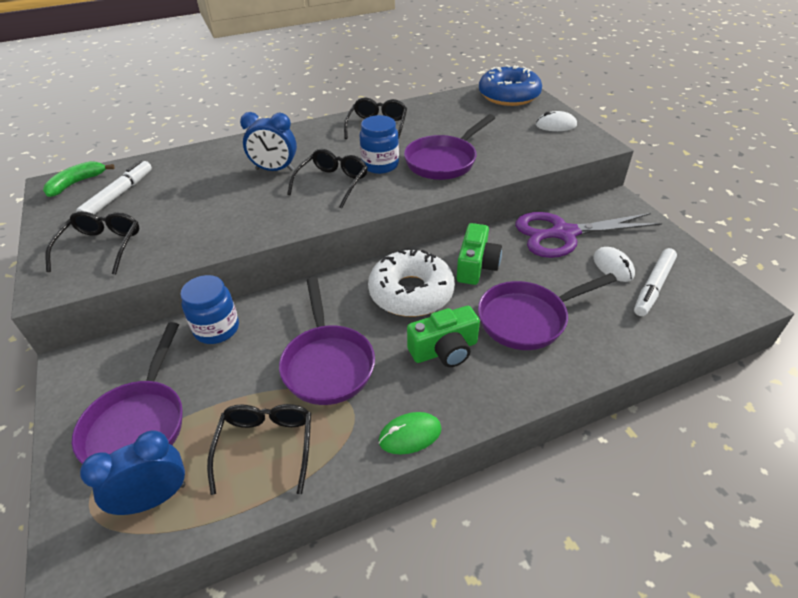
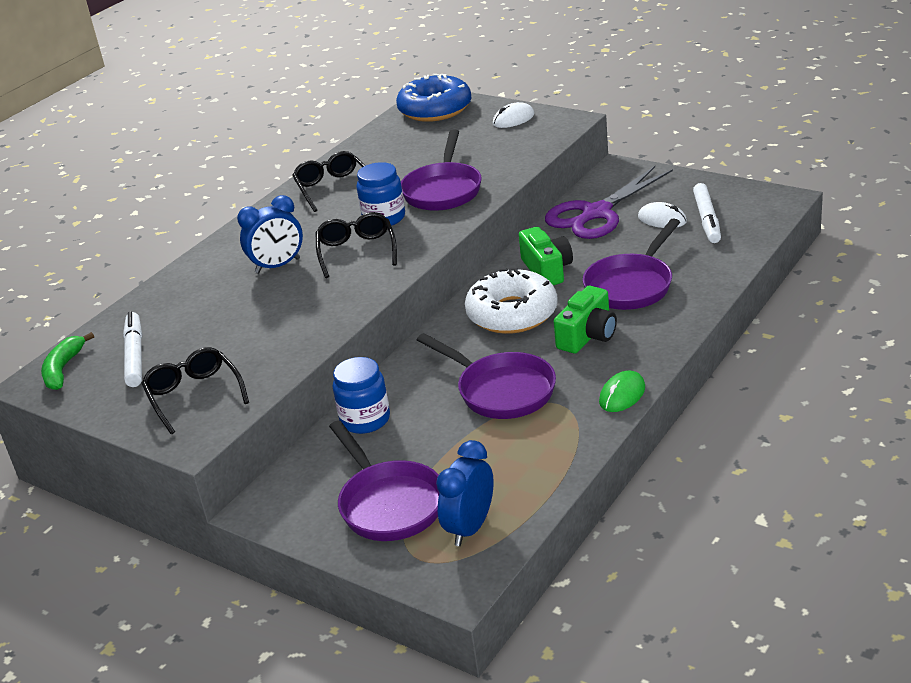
camera: 30 degrees left, 10 degrees down
(266, 446) = (518, 458): black glasses -> none

